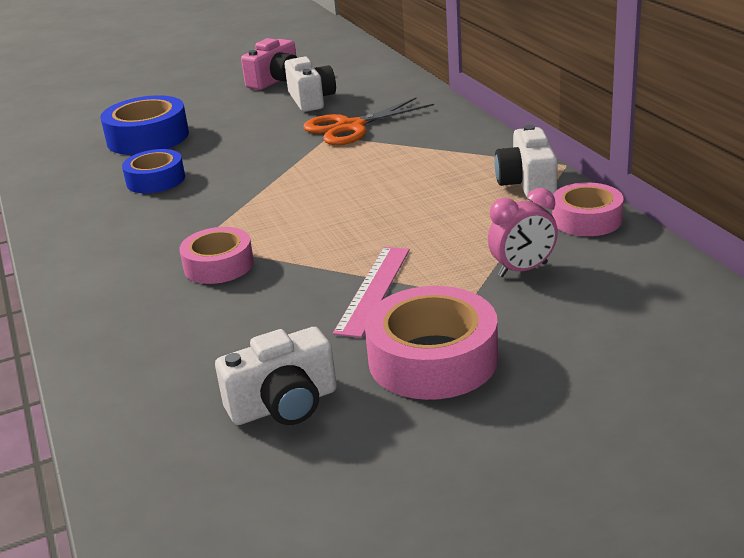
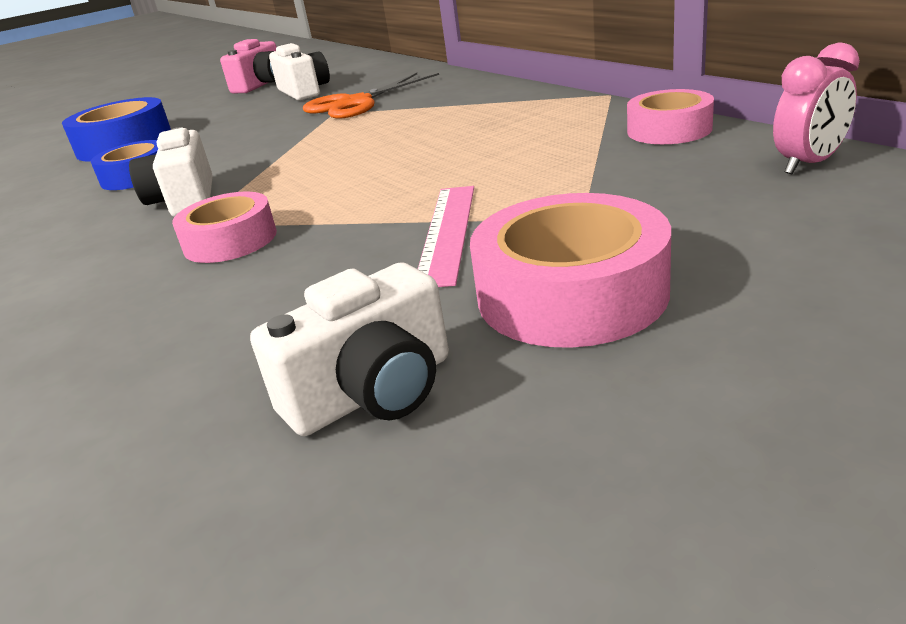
camera: 10 degrees left, 0 degrees up
(522, 270) = (628, 183): pink clock -> pink clock (809, 164)
(527, 184) = (578, 114): white camera -> white camera (185, 200)

